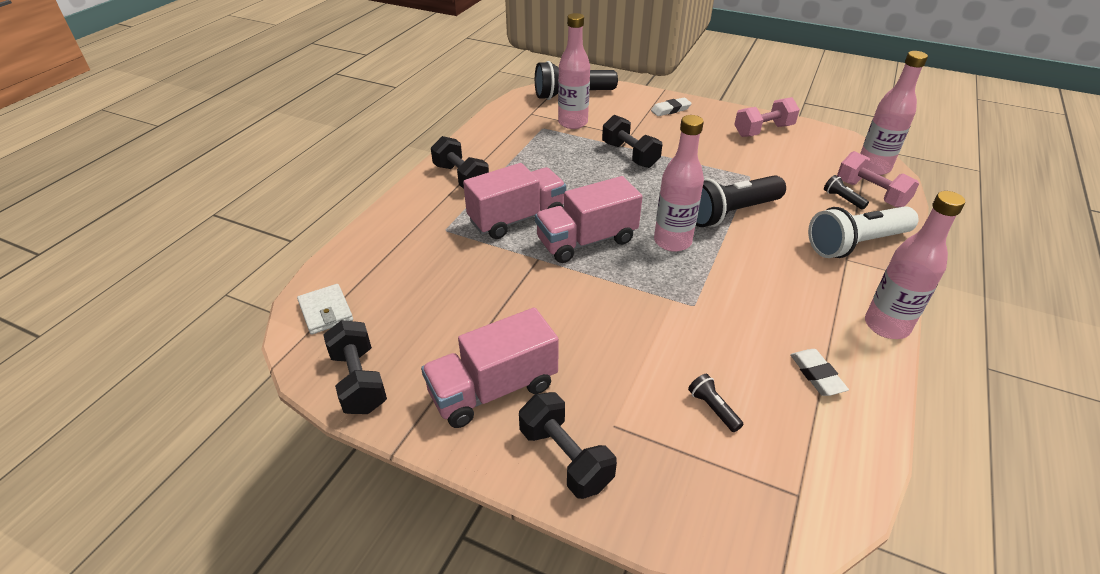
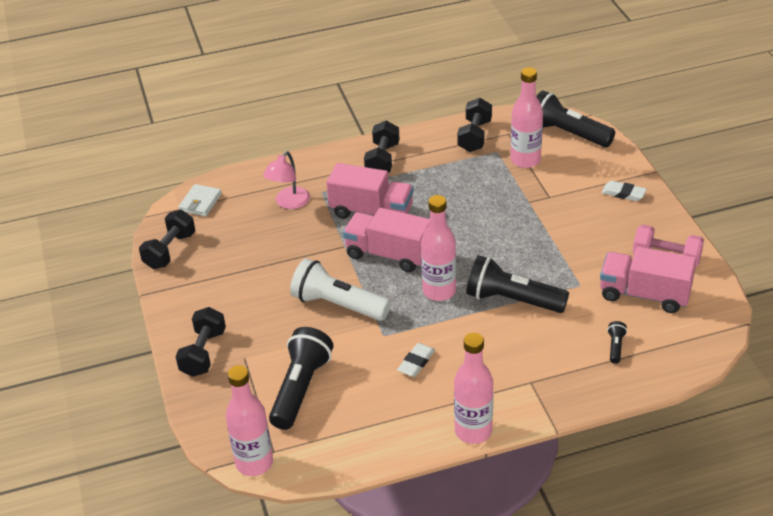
camera: 50 degrees right, 0 degrees up
(427, 256) = (289, 203): none -> pink lamp
(493, 389) = (218, 299): pink truck -> pink truck (644, 294)
(630, 155) = (521, 212): black dumbbell -> black dumbbell (474, 136)
(713, 408) = (301, 388): black flashlight -> black flashlight, size x2.35
(816, 375) = (381, 418): white eraser -> white eraser (416, 362)
(855, 244) = (558, 379): white flashlight -> white flashlight (338, 304)
(871, 194) = (647, 359): pink dumbbell -> none
(873, 167) = (695, 344): pink bottle -> pink bottle (254, 463)

